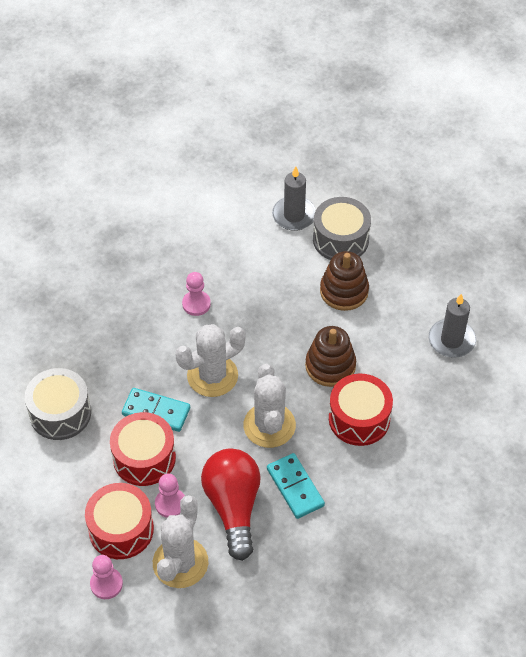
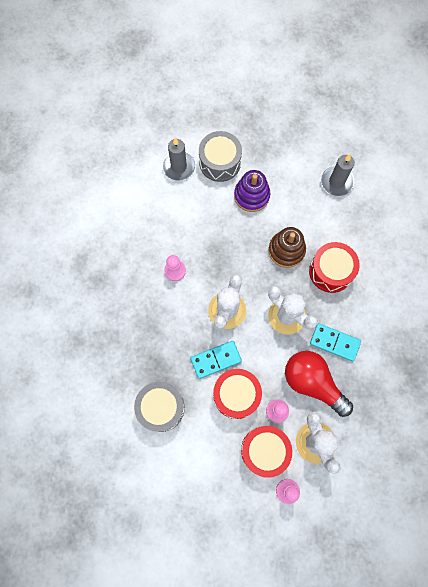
camera: 40 degrees left, 20 degrees up
(344, 291) = (251, 195): brown stacking toy -> purple stacking toy

